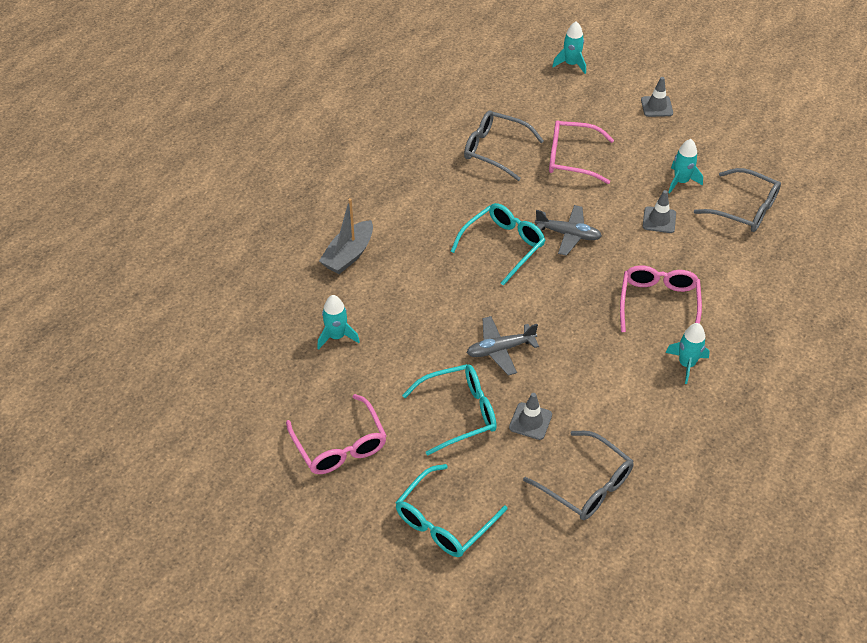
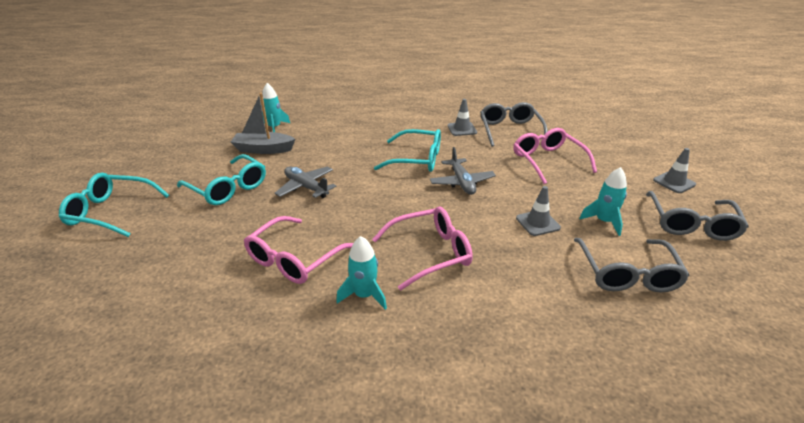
camera: 60 degrees right, 15 degrees down
(340, 445) = (175, 154): pink glasses -> pink glasses (294, 259)
(348, 255) = (350, 112): grey boat -> grey boat (263, 149)
(530, 421) = (235, 222): grey traffic cone -> grey traffic cone (462, 129)
(571, 64) = (648, 133): turquoise rocket -> none
(586, 485) = (169, 274): grey glasses -> grey glasses (691, 224)

